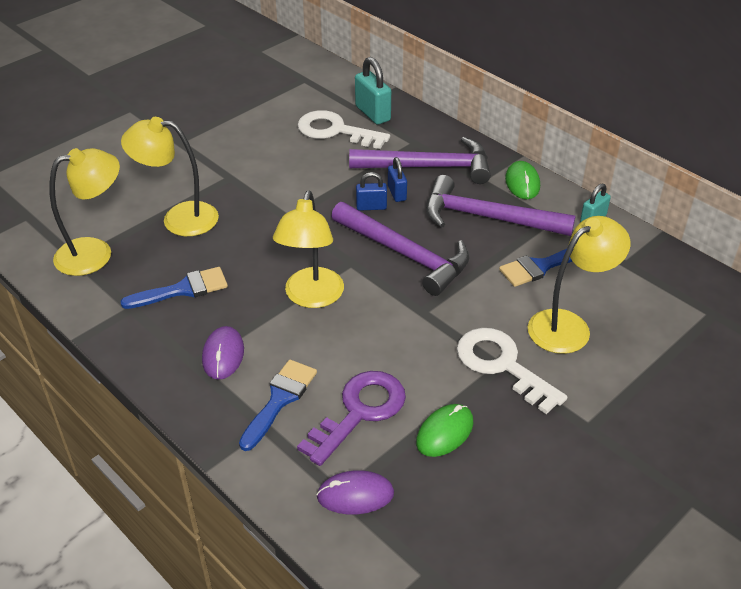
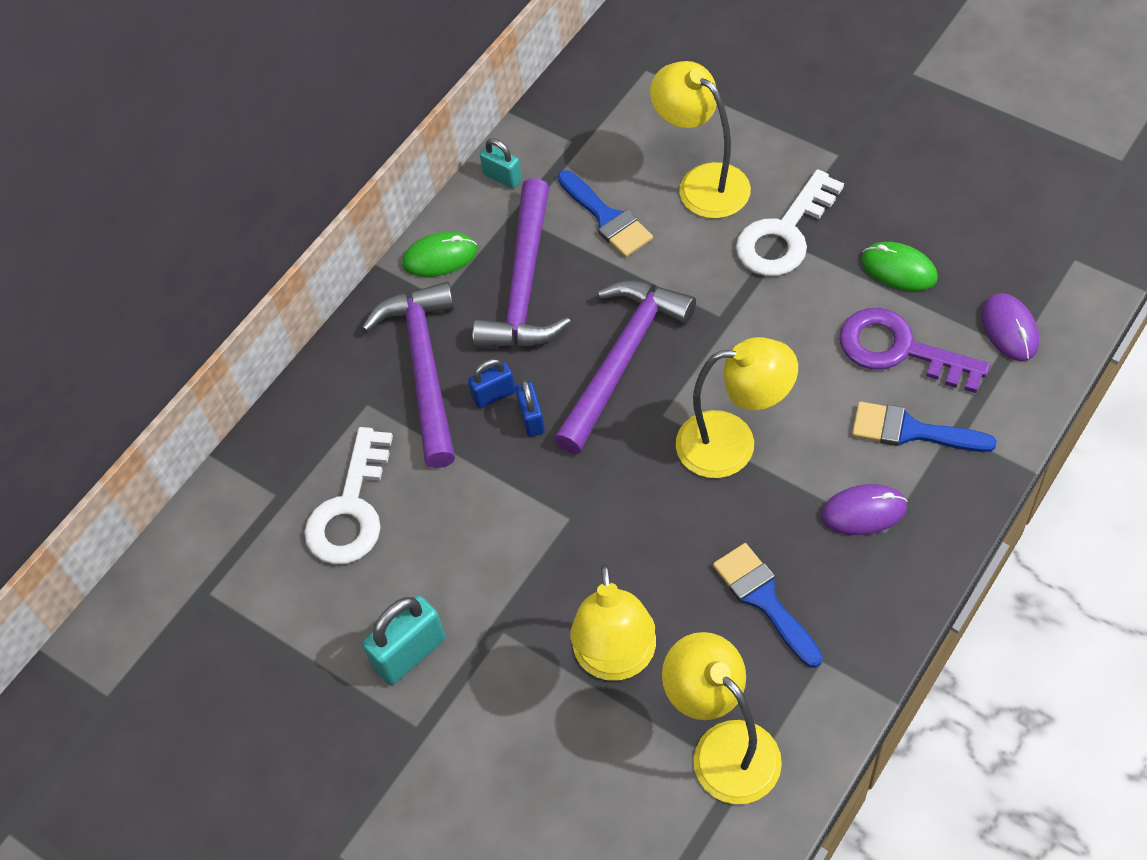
camera: 95 degrees left, 15 degrees up
(373, 113) = (294, 469): turquoise padlock -> turquoise padlock (410, 653)

